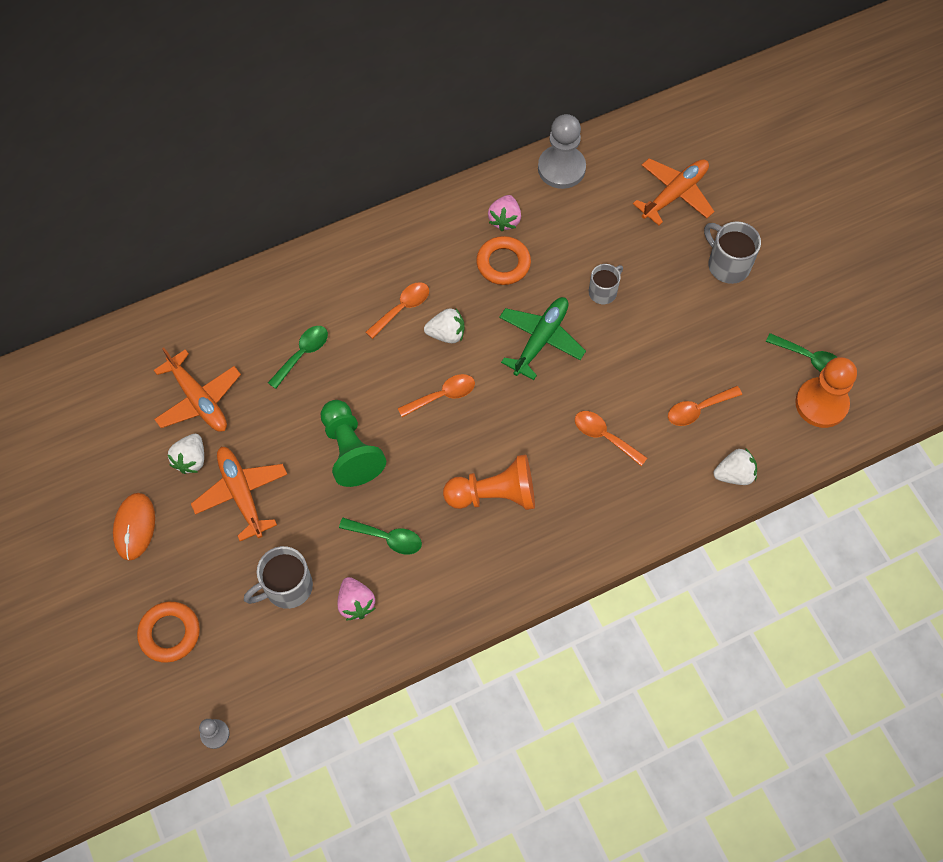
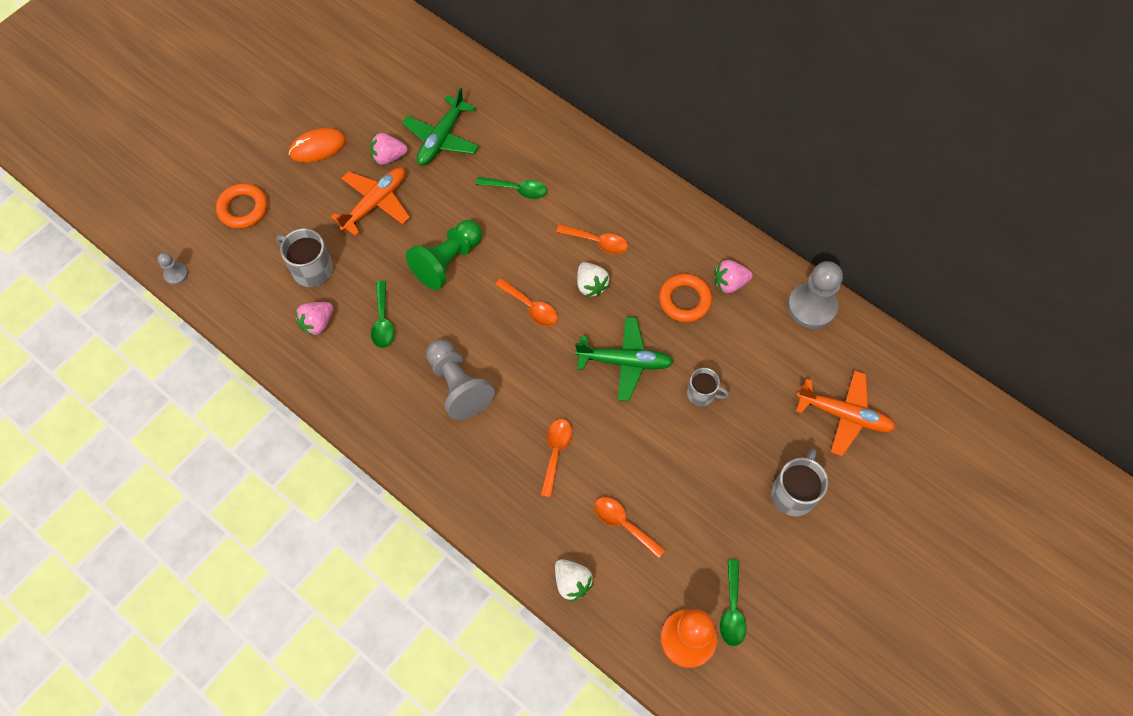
camera: 65 degrees right, 0 degrees up
(191, 460) = (388, 157): white strawberry -> pink strawberry
(199, 399) = (441, 138): orange plane -> green plane
(494, 494) = (458, 386): orange pawn -> grey pawn

